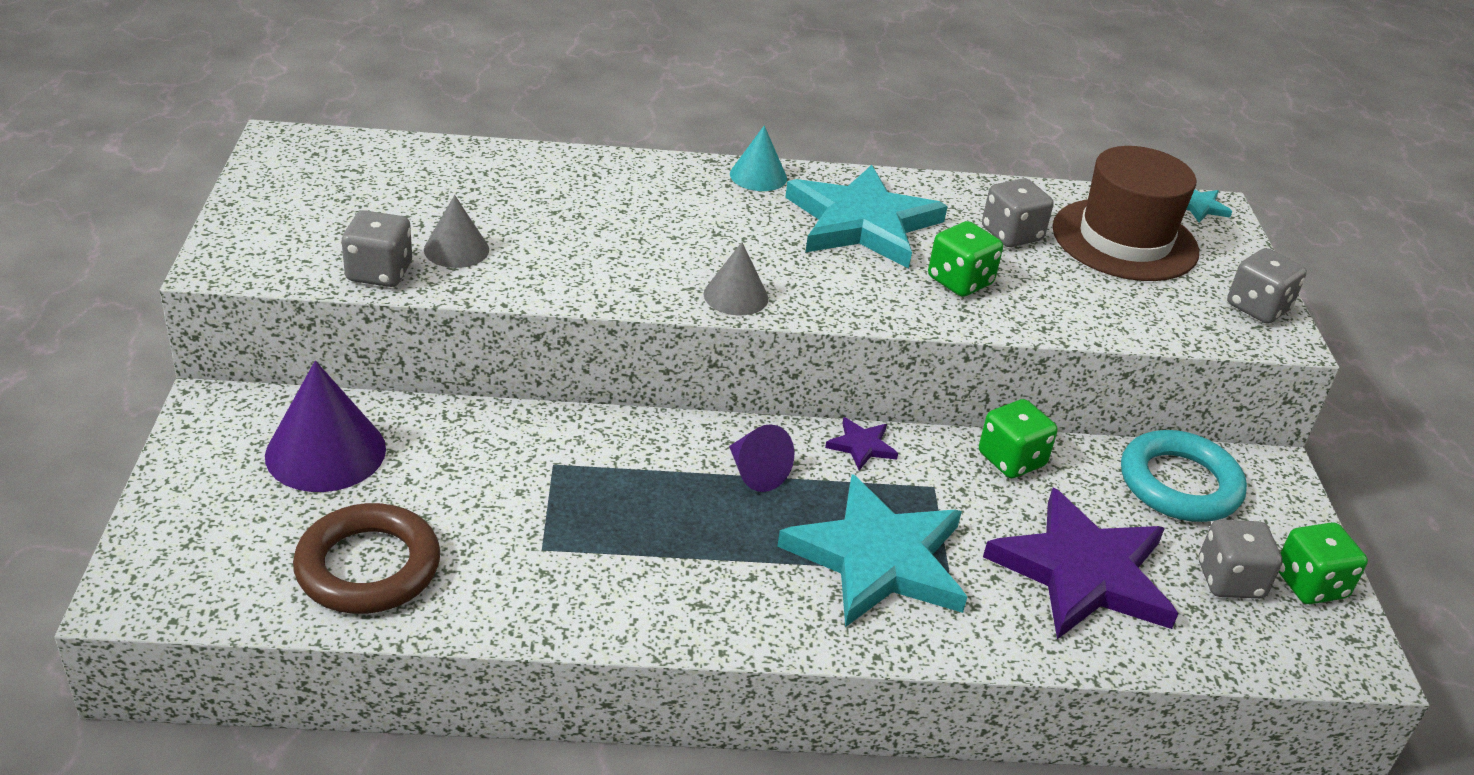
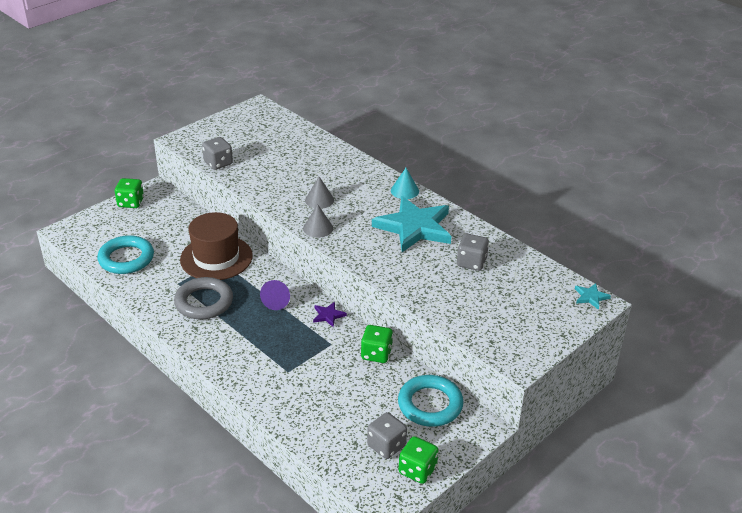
camera: 50 degrees right, 0 degrees up
(325, 452) = (163, 219): purple cone -> none
(368, 567) = (126, 259): brown ring -> turquoise ring
(456, 249) = (253, 167): grey cone -> grey cone (319, 200)
(643, 551) = (204, 302): none -> grey ring
(878, 558) = (271, 352): turquoise star -> none
(960, 281) = (413, 267): green dice -> green dice (131, 202)
(1083, 572) = (334, 404): purple star -> none
(1124, 240) = (521, 291): brown hat -> brown hat (216, 258)
(1257, 308) = (531, 348): grey dice -> none

